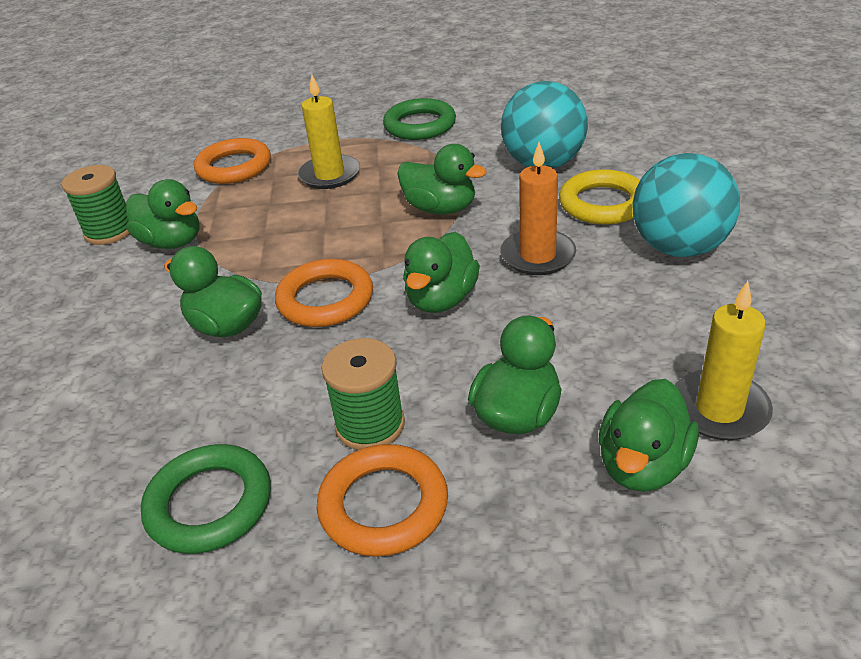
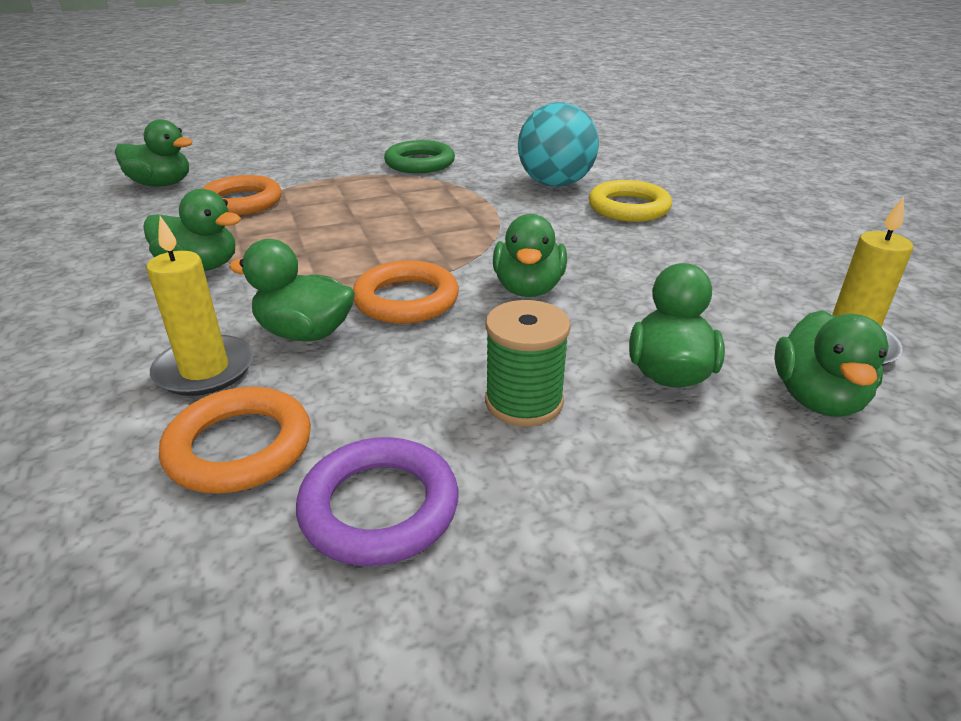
camera: 20 degrees left, 5 degrees down
(109, 231) = (117, 263): green spool -> none
(209, 504) = (379, 507): green ring -> purple ring
(330, 175) = (350, 202): yellow candle -> yellow candle (205, 370)
(383, 505) = (587, 474): orange ring -> orange ring (239, 447)
(440, 209) = (480, 220): green duck -> green duck (161, 184)
(538, 256) = (597, 248): orange candle -> none
(679, 248) = (717, 233): turquoise ball -> none

